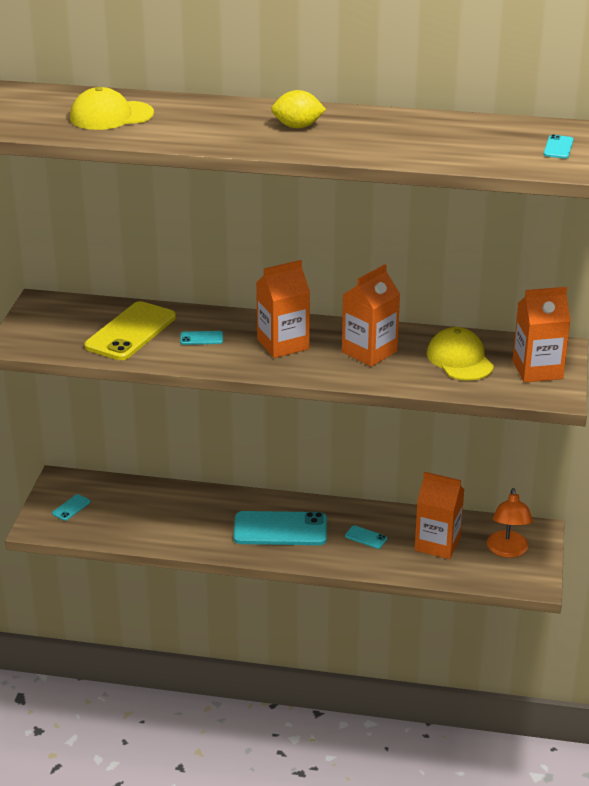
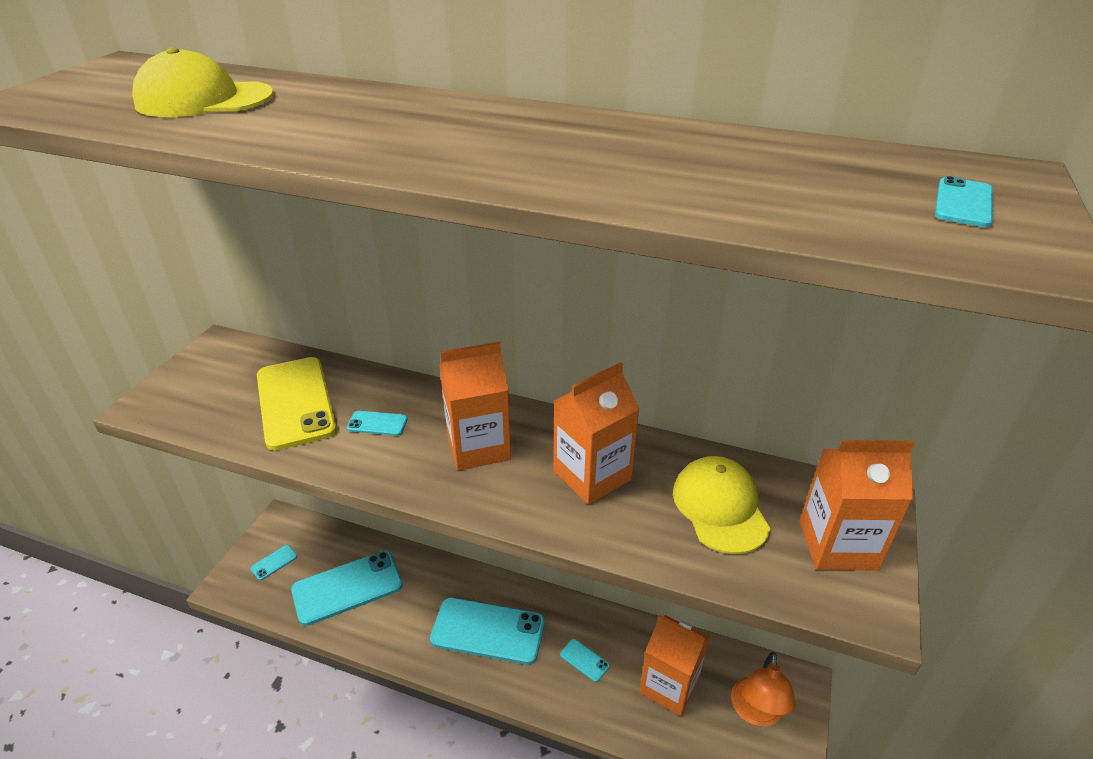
camera: 10 degrees right, 5 degrees up
(131, 332) = (296, 402): yellow phone -> yellow phone turned 60 degrees counterclockwise
(146, 516) = (347, 587): none -> turquoise phone
(297, 127) = (479, 133): yellow lemon -> none

